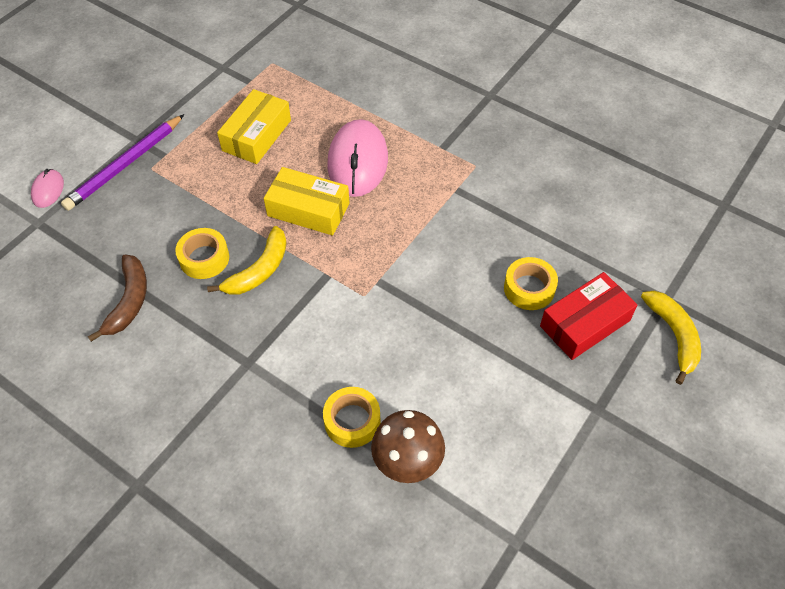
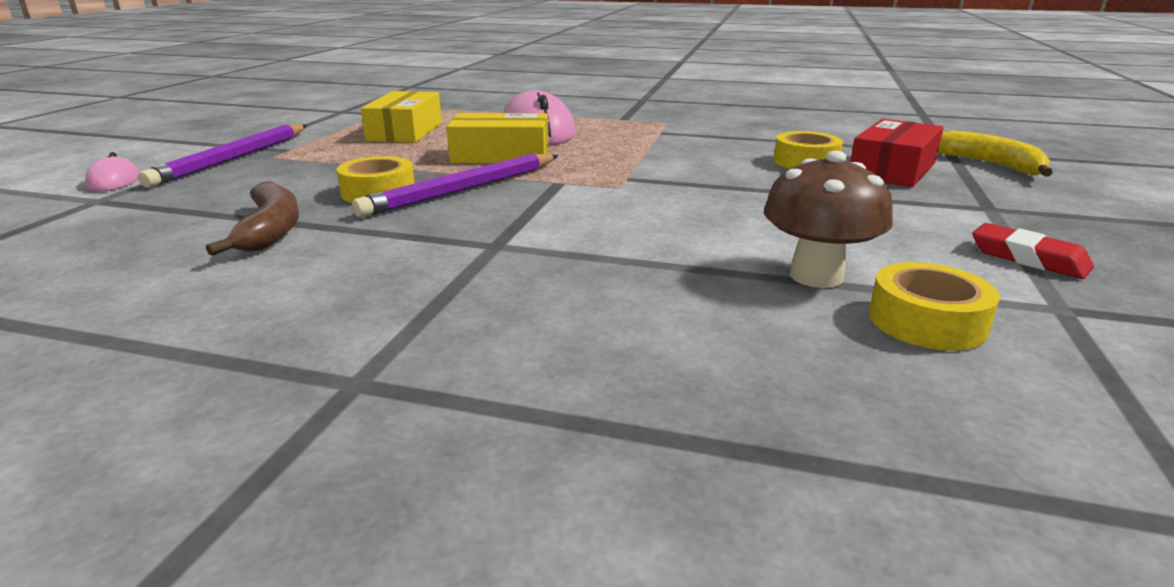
camera: 20 degrees left, 30 degrees down
(259, 270) = (463, 189): yellow banana -> purple pencil
(352, 421) = (697, 260): yellow tape -> yellow tape (926, 321)
(553, 484) = (1028, 258): none -> red eraser

